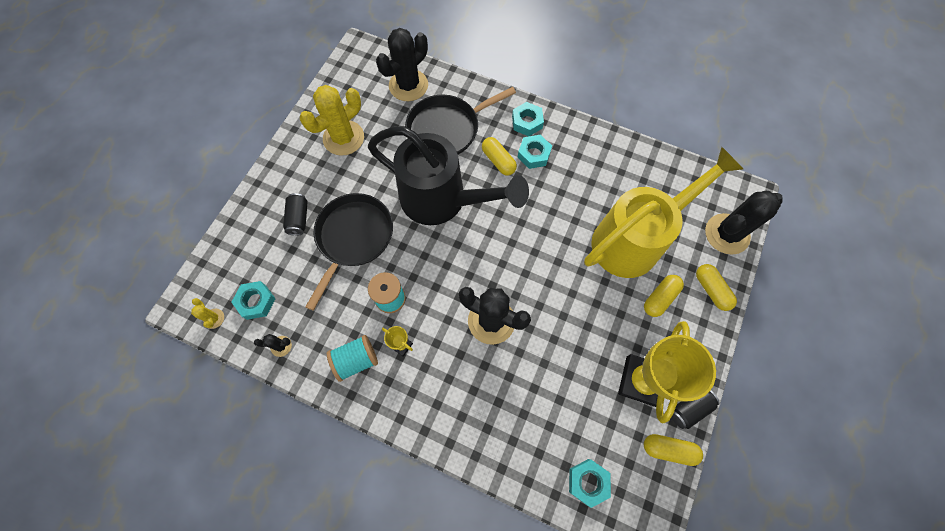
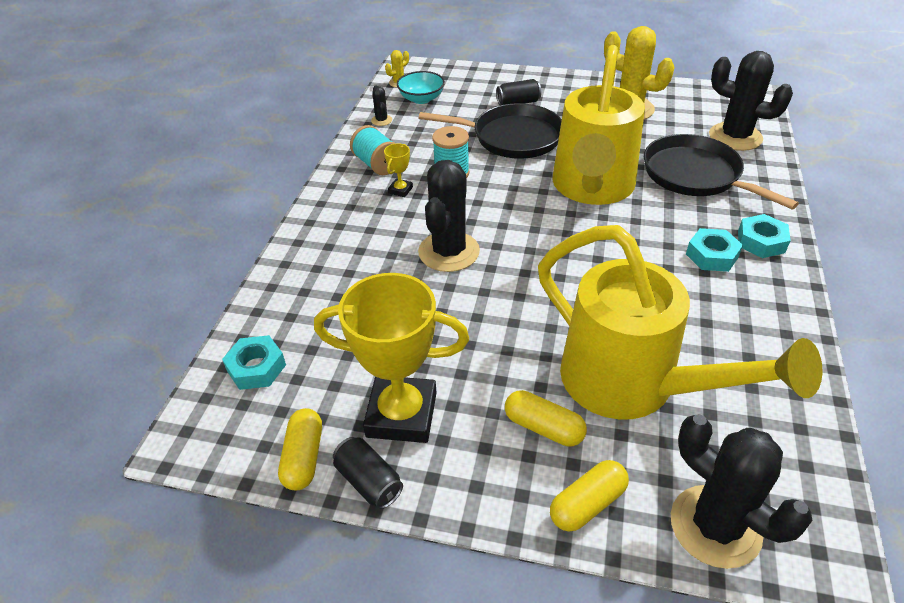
camera: 80 degrees right, 25 degrees down
(256, 302) = (421, 99): turquoise nut -> turquoise bowl
(441, 200) = (592, 188): black watering can -> yellow watering can
(498, 161) = (678, 224): yellow capsule -> none

